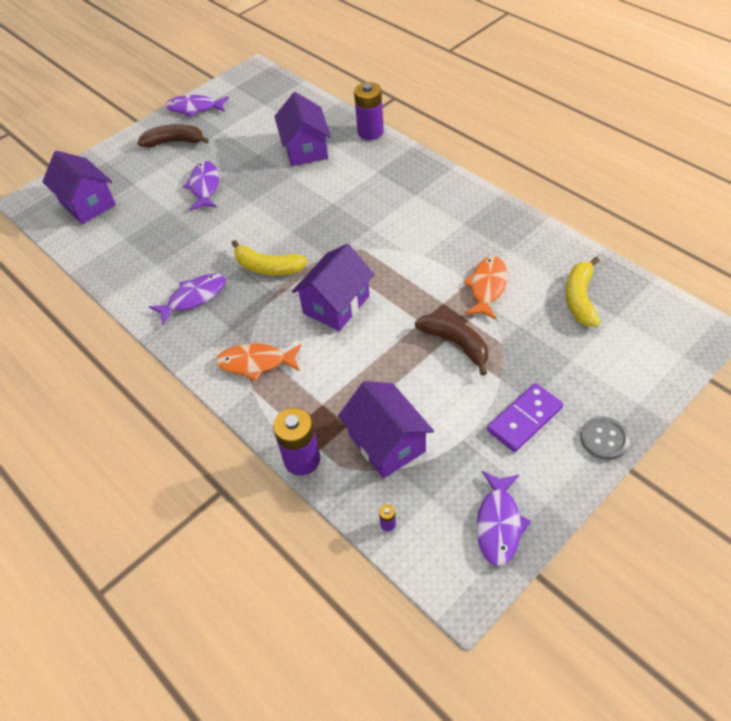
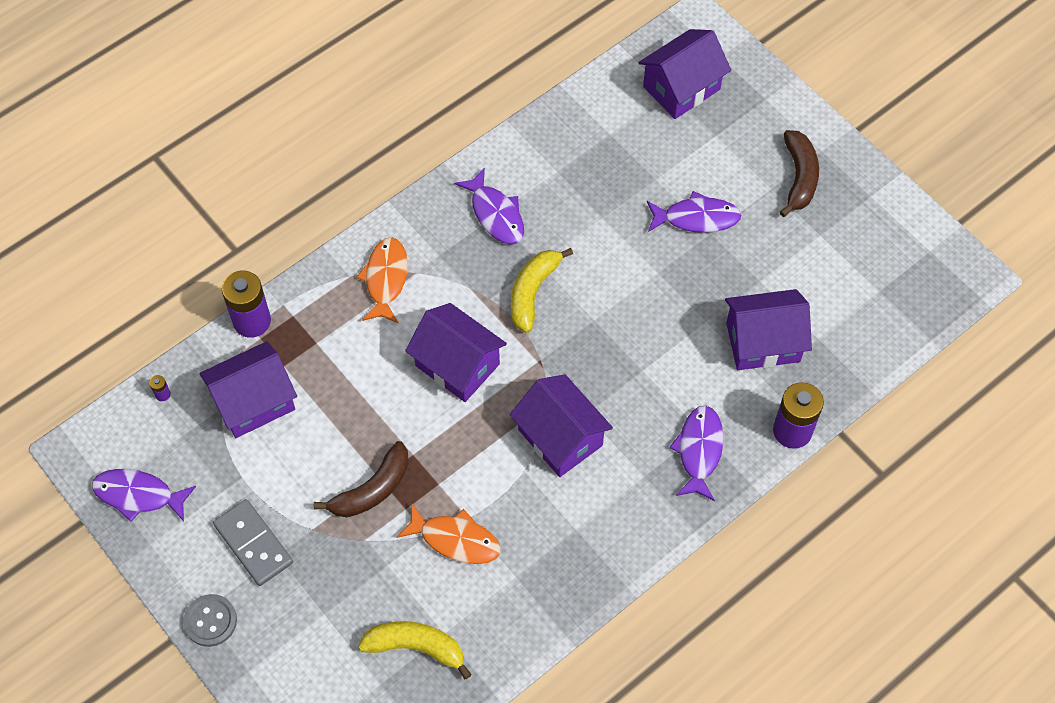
camera: 90 degrees right, 10 degrees up
(194, 108) = (877, 198): purple fish -> purple fish (699, 450)
(392, 239) = (560, 437): none -> purple house
(524, 419) = (253, 544): purple domino -> grey domino

